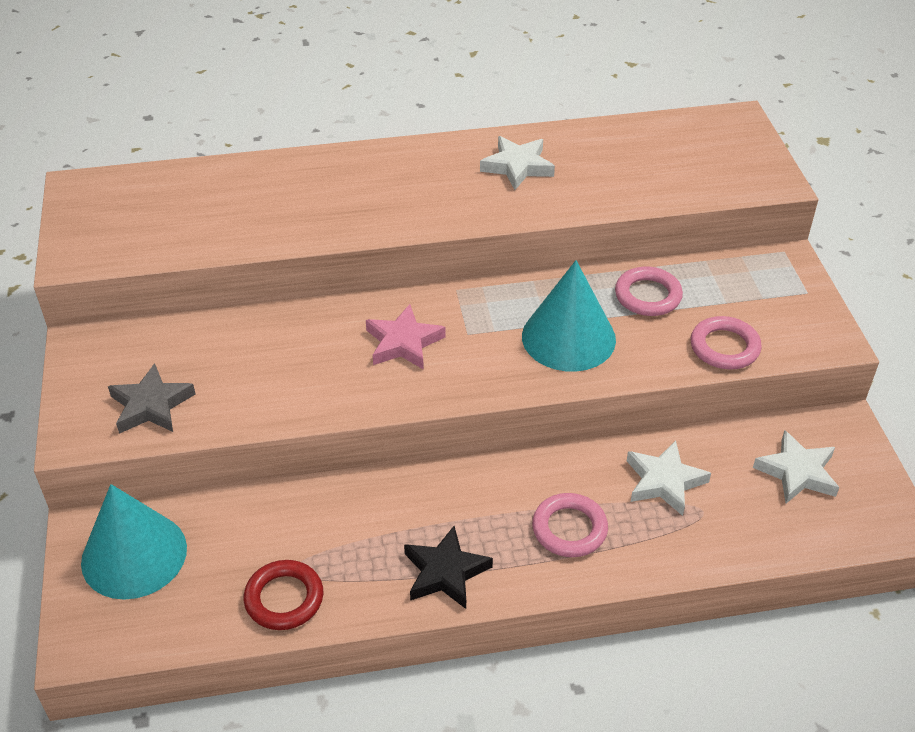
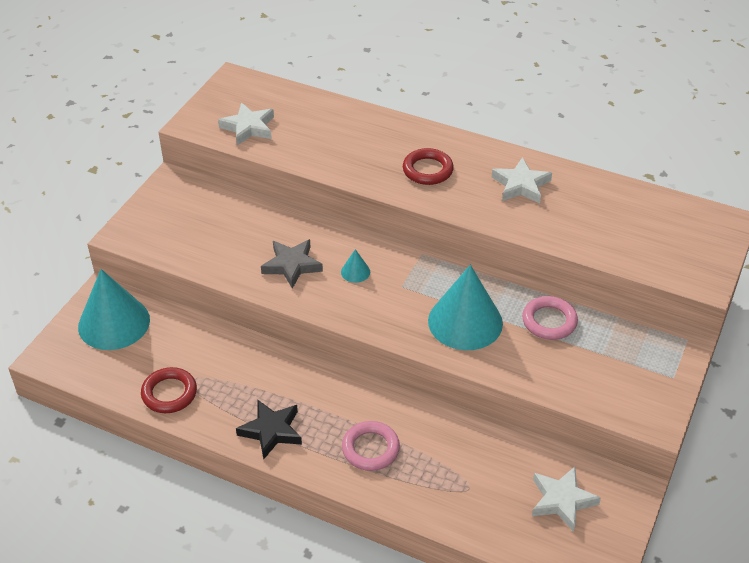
camera: 35 degrees right, 0 degrees up
(151, 405) = (177, 237): grey star -> grey star (292, 265)
(403, 342) = (355, 272): pink star -> turquoise cone
(406, 192) = (427, 170): none -> red ring
(664, 481) = (462, 454): white star -> white star (248, 127)
(724, 347) = (568, 383): pink ring -> none

